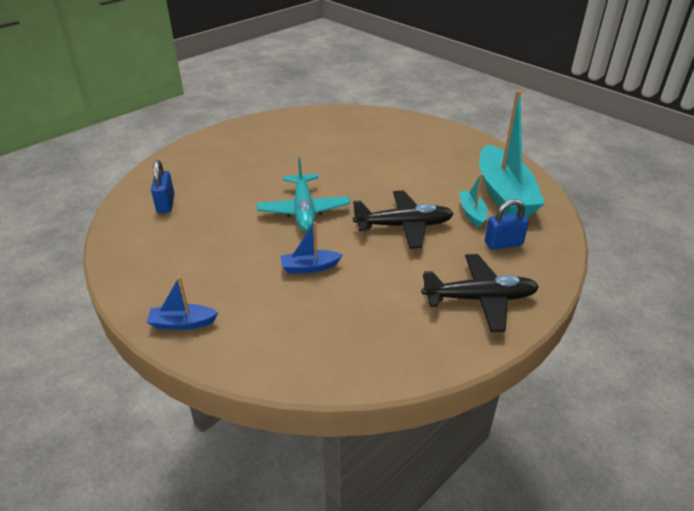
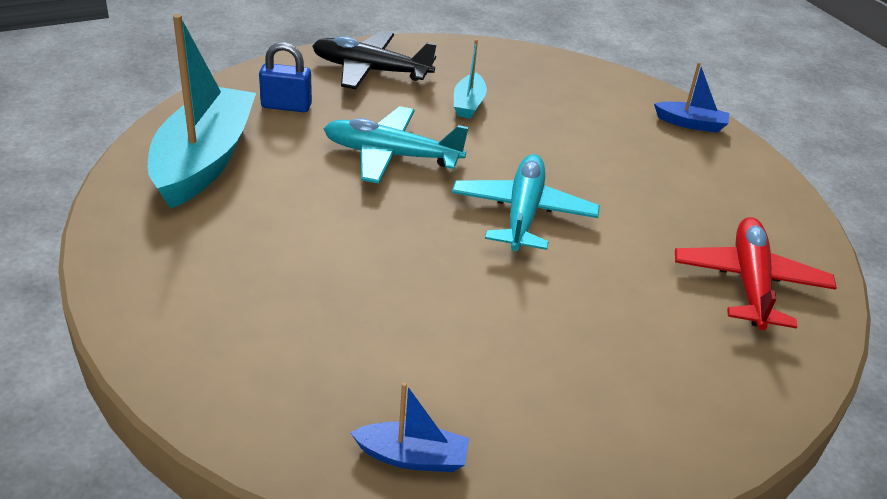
camera: 165 degrees left, 0 degrees up
(166, 204) = (749, 283): blue padlock -> red plane
(309, 267) = (540, 140): blue boat -> blue boat (412, 457)
(404, 226) = (391, 155): black plane -> turquoise plane
(472, 213) = (282, 148): turquoise boat -> turquoise boat (468, 104)

